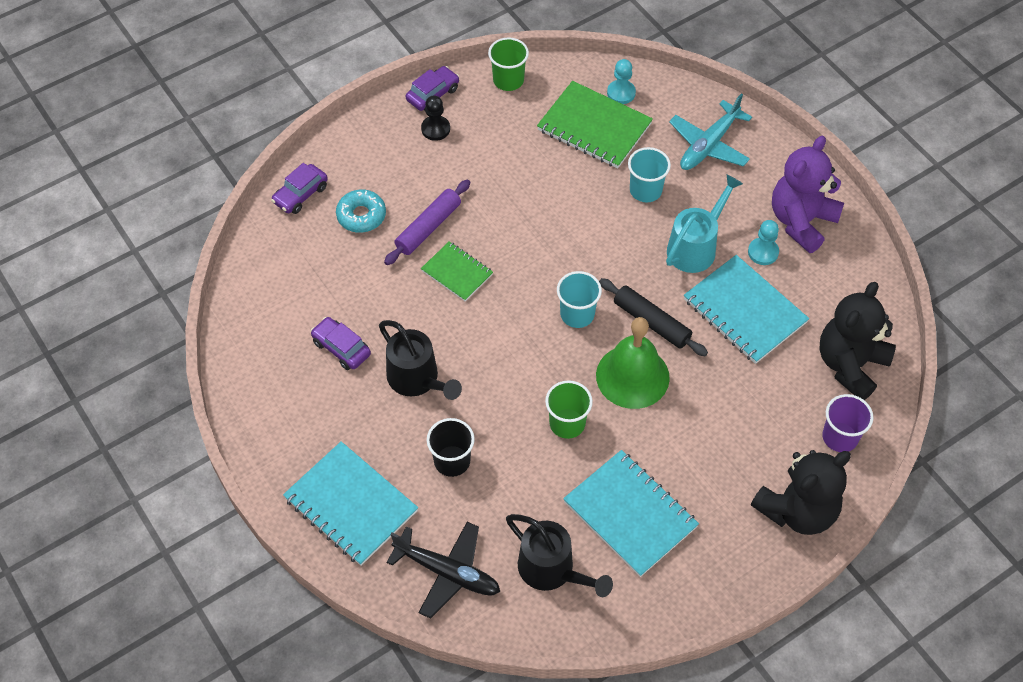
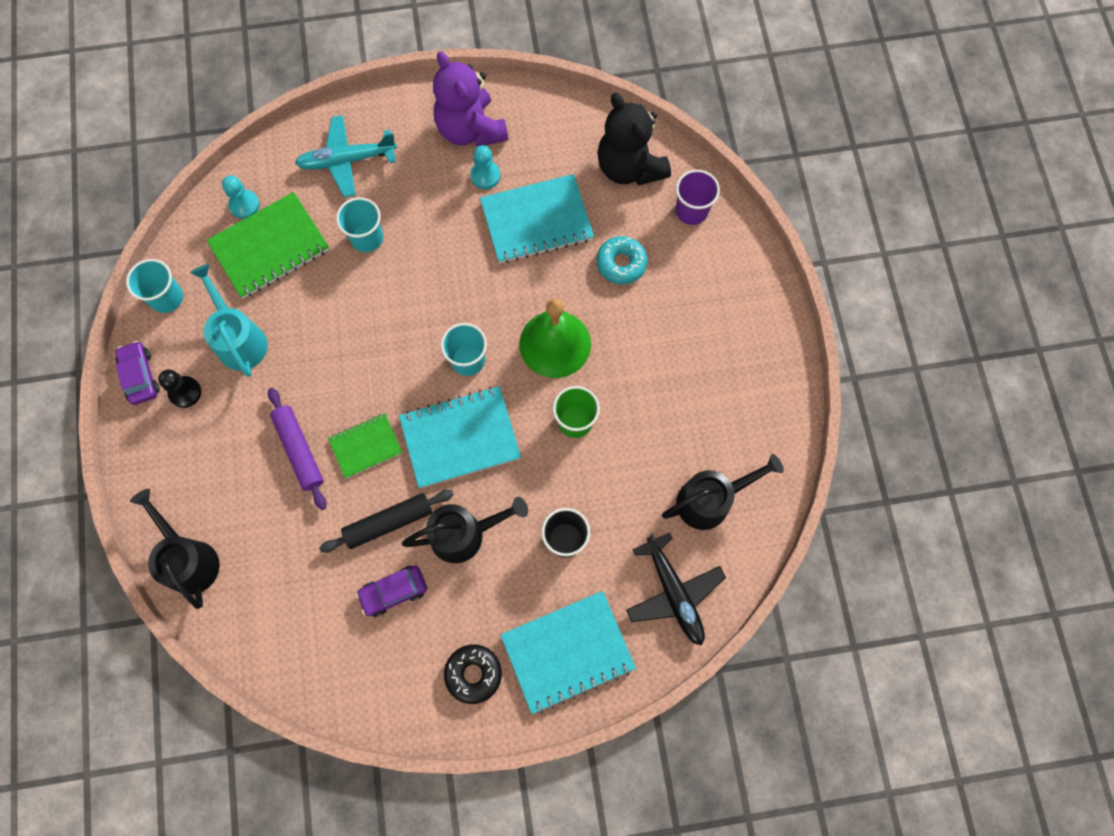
camera: 65 degrees left, 15 degrees up
(298, 438) = (473, 674): none -> black donut
(300, 194) = (188, 559): purple car -> black watering can
(361, 215) = (249, 509): turquoise donut -> turquoise donut (621, 263)
(447, 572) = (673, 592): black plane -> black plane turned 105 degrees clockwise
(508, 80) = (167, 298): green cup -> turquoise cup
(630, 514) = (687, 410): turquoise notebook -> turquoise notebook (460, 438)
(651, 322) = (508, 301): black rolling pin -> black rolling pin (389, 523)
(696, 246) = (450, 226): turquoise watering can -> turquoise watering can (239, 339)
(709, 144) = (347, 160): turquoise plane -> turquoise plane turned 105 degrees clockwise
(797, 510) = (742, 277): black teddy bear -> none

